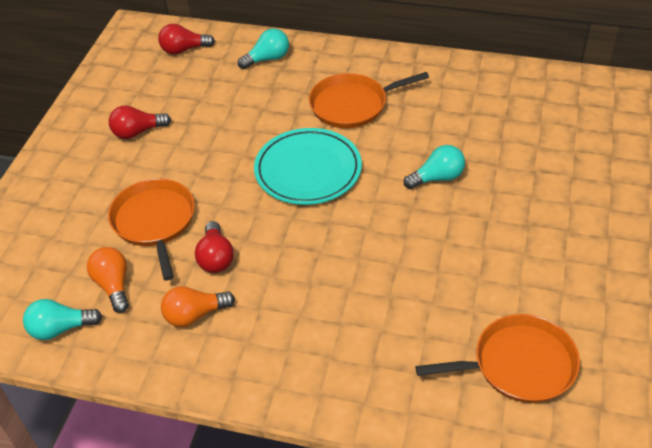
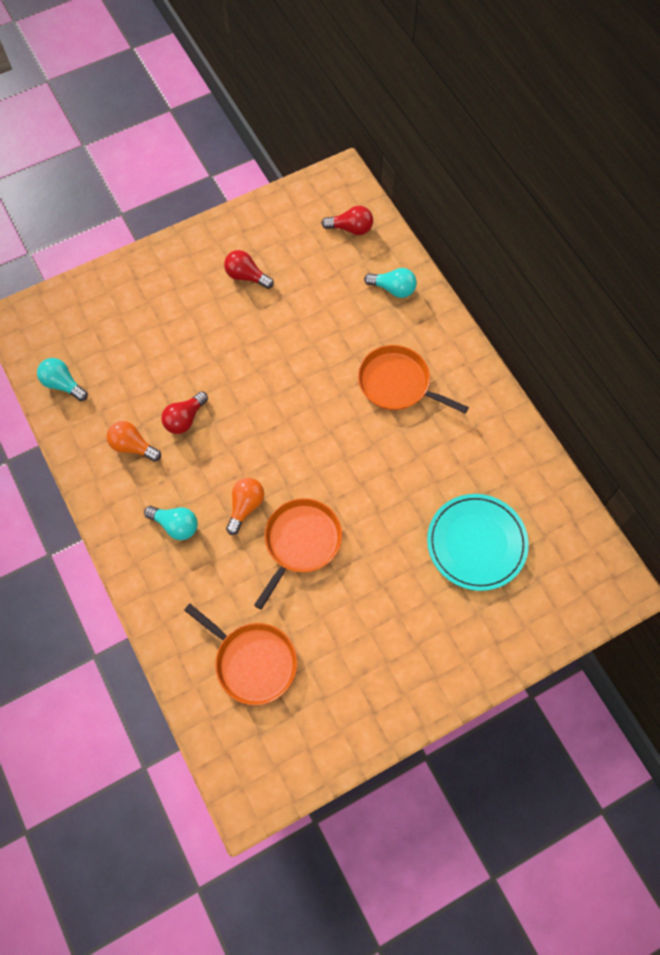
camera: 45 degrees right, 20 degrees up
(113, 285) = (115, 382): orange light bulb -> orange light bulb (245, 506)
(154, 222) = (182, 358): orange pan -> orange pan (300, 542)
(184, 50) = (351, 228): red light bulb -> red light bulb turned 150 degrees clockwise
(308, 170) = (307, 408): turquoise plate -> turquoise plate (476, 543)
(437, 178) = (374, 495): turquoise light bulb -> turquoise light bulb (175, 525)

